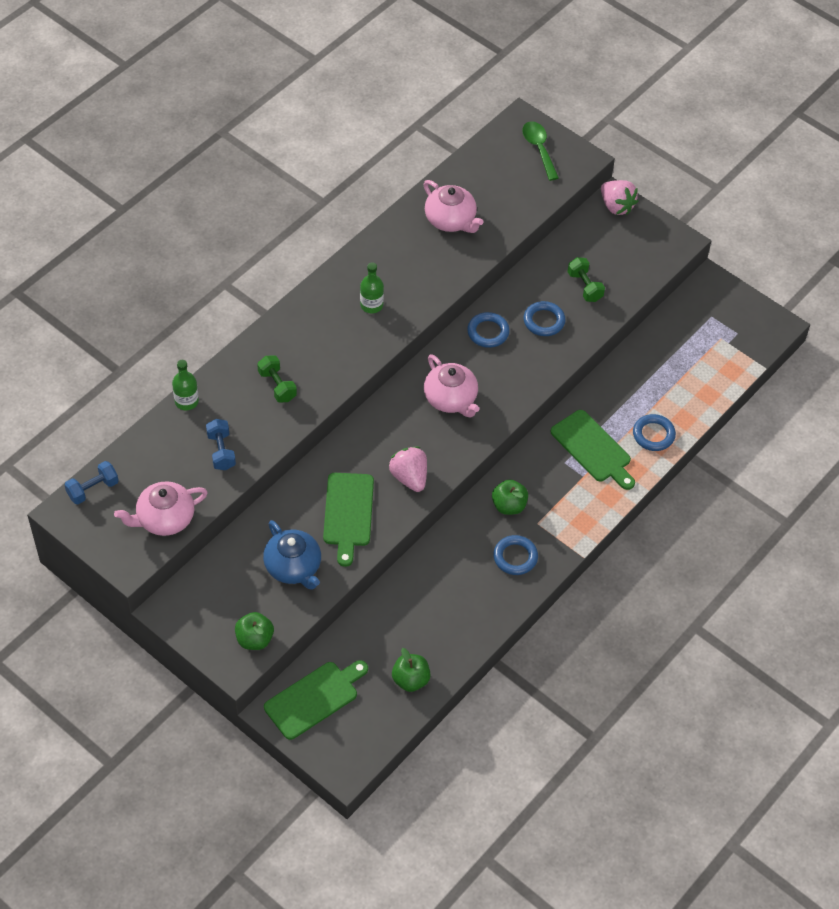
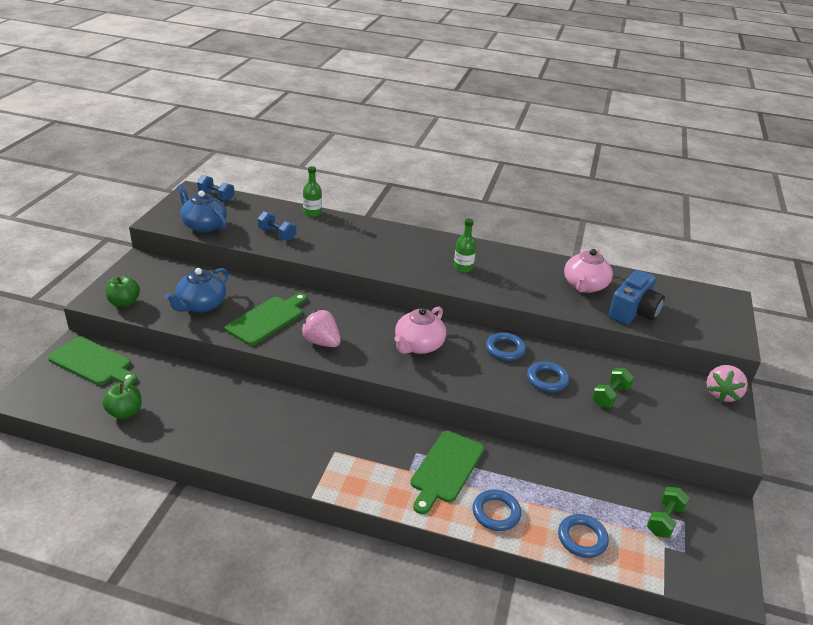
camera: 65 degrees right, 20 degrees down
(164, 519) = (204, 225): pink teapot -> blue teapot
(221, 451) = (277, 234): blue dumbbell -> blue dumbbell turned 75 degrees clockwise
(277, 386) = (352, 244): green dumbbell -> green dumbbell (664, 520)
(348, 513) = (267, 319): green cutting board -> green cutting board turned 150 degrees clockwise
(409, 477) = (321, 342): pink strawberry -> pink strawberry turned 90 degrees counterclockwise
(508, 205) = (633, 311): none -> blue camera
(509, 506) = (343, 427): green apple -> none
(515, 557) = (287, 446): blue ring -> blue ring (582, 538)
(539, 149) = (712, 314): green spoon -> none

